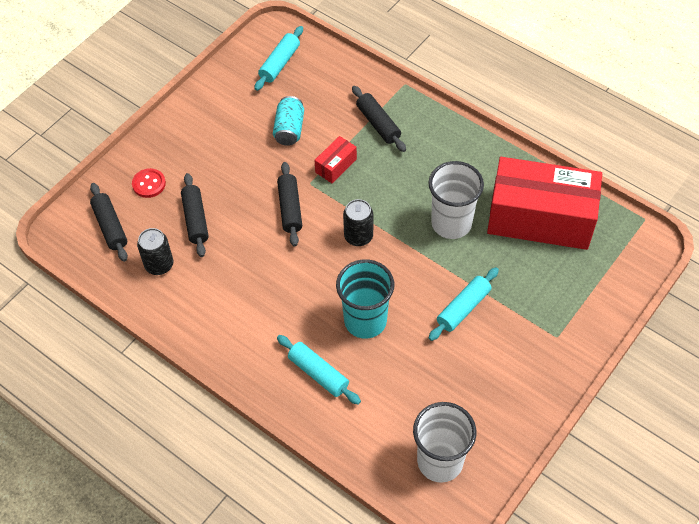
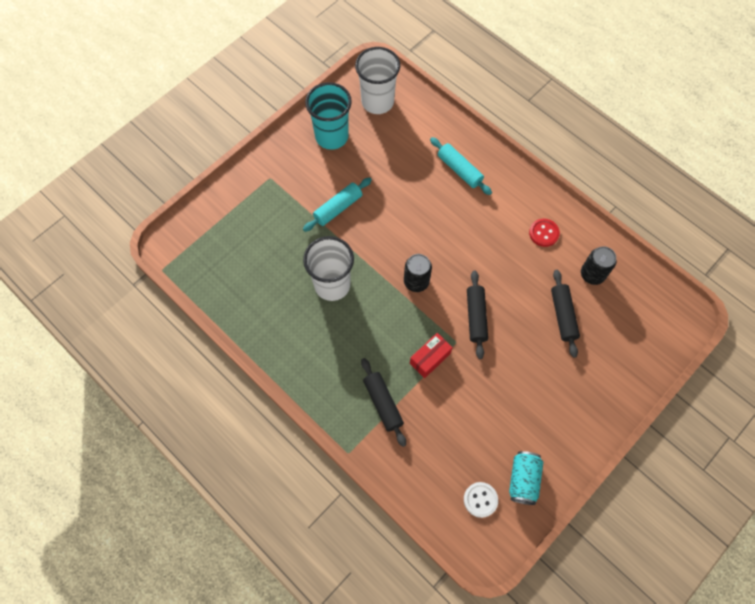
camera: 175 degrees left, 10 degrees up
(110, 226) = (641, 317): black rolling pin -> none
(149, 184) = (610, 359): red button -> red button (544, 233)
(280, 63) = (480, 500): turquoise rolling pin -> white button
(289, 129) = (473, 407): turquoise can -> turquoise can (523, 480)
(365, 321) = (419, 206): turquoise cup -> turquoise cup (331, 136)
(540, 218) = (253, 280): red box -> none

